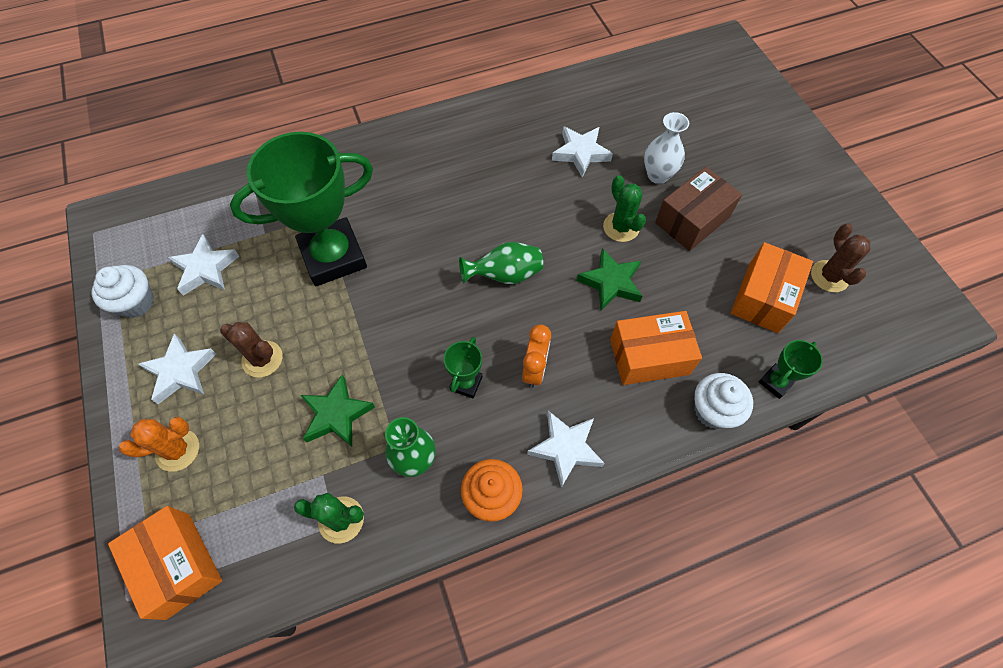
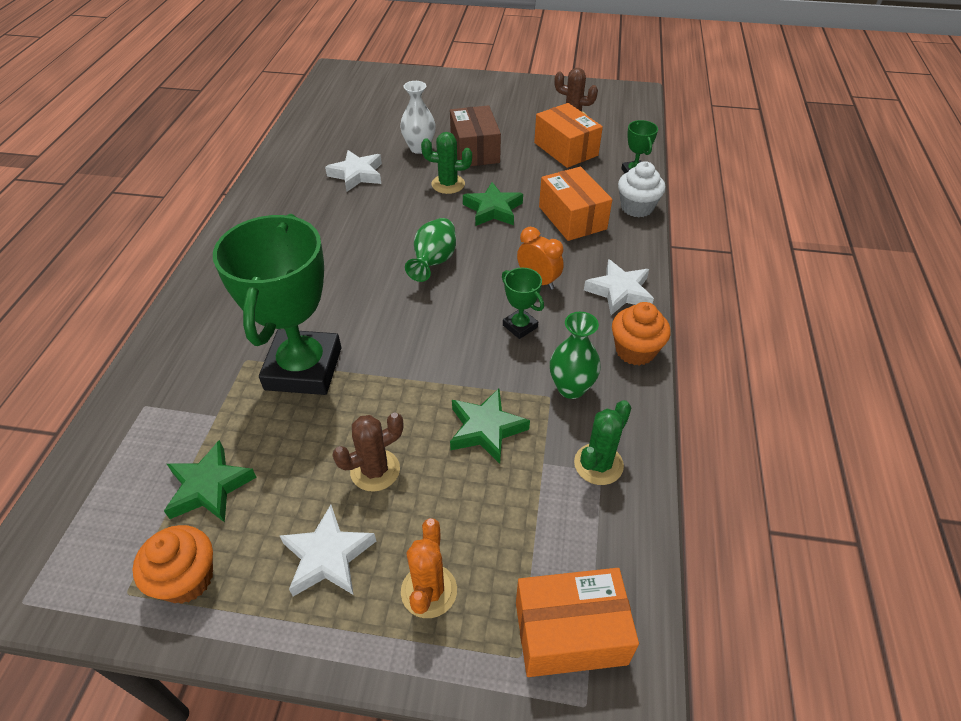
camera: 60 degrees left, 15 degrees down
(136, 302) = (187, 579): white cupcake -> orange cupcake
(206, 269) = (209, 487): white star -> green star
(649, 356) = (572, 218): orange box -> orange box turned 45 degrees counterclockwise

